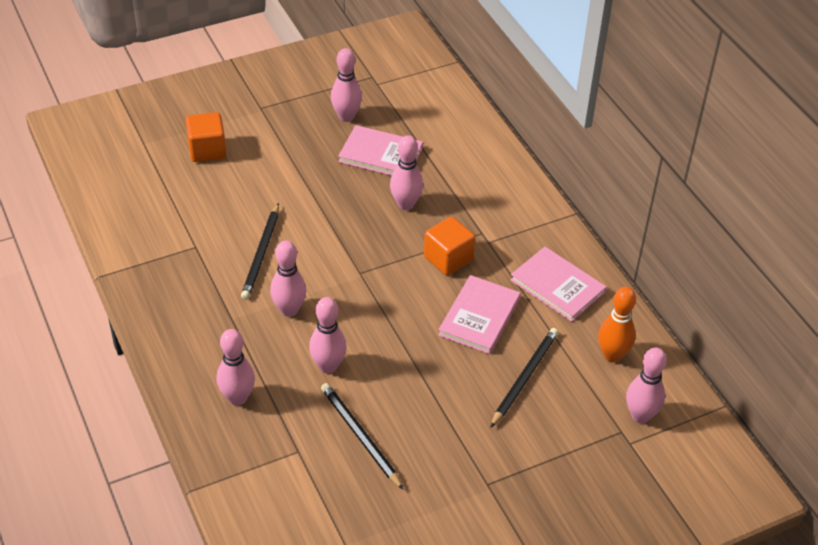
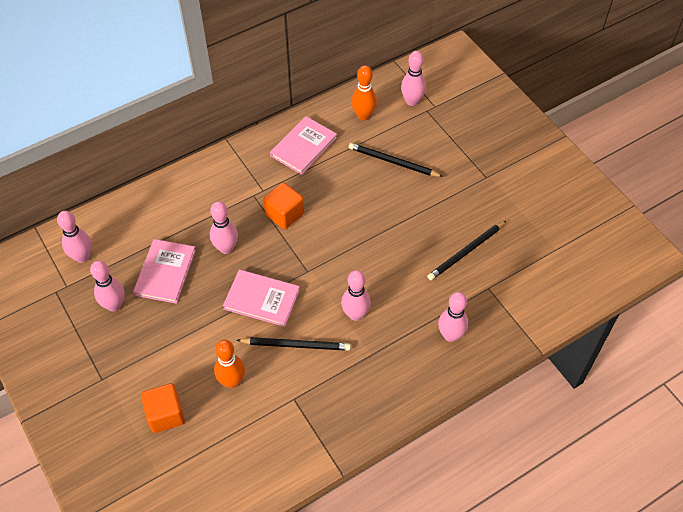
camera: 95 degrees left, 10 degrees up
(231, 200) = (232, 381): none -> orange bowling pin
(328, 366) = (407, 280): pink bowling pin -> pink bowling pin (82, 257)
(479, 317) = (341, 191): pink book -> pink book (262, 299)

